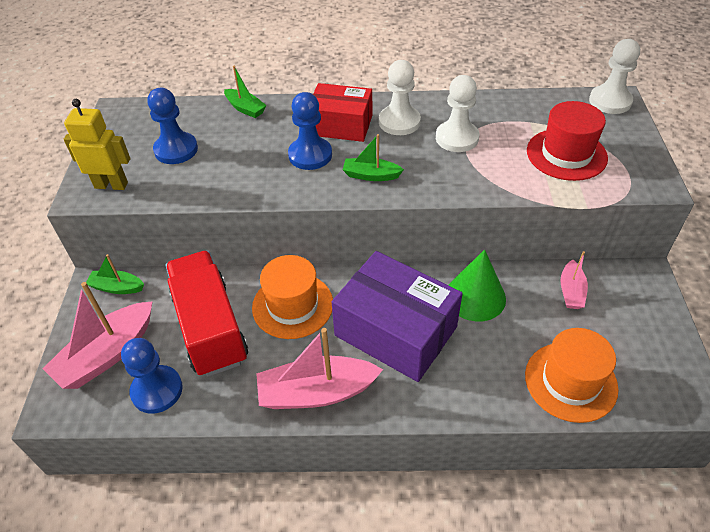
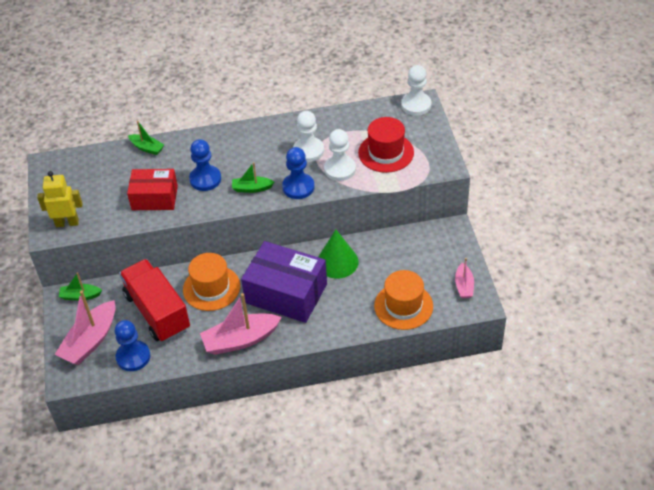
camera: 10 degrees left, 0 degrees up
(176, 150) = (105, 189): blue pawn -> blue pawn (298, 187)
(341, 125) = (223, 152): red box -> red box (154, 198)
(399, 122) = (265, 143): white pawn -> white pawn (340, 169)
(571, 291) = (402, 248): pink boat -> pink boat (464, 286)

